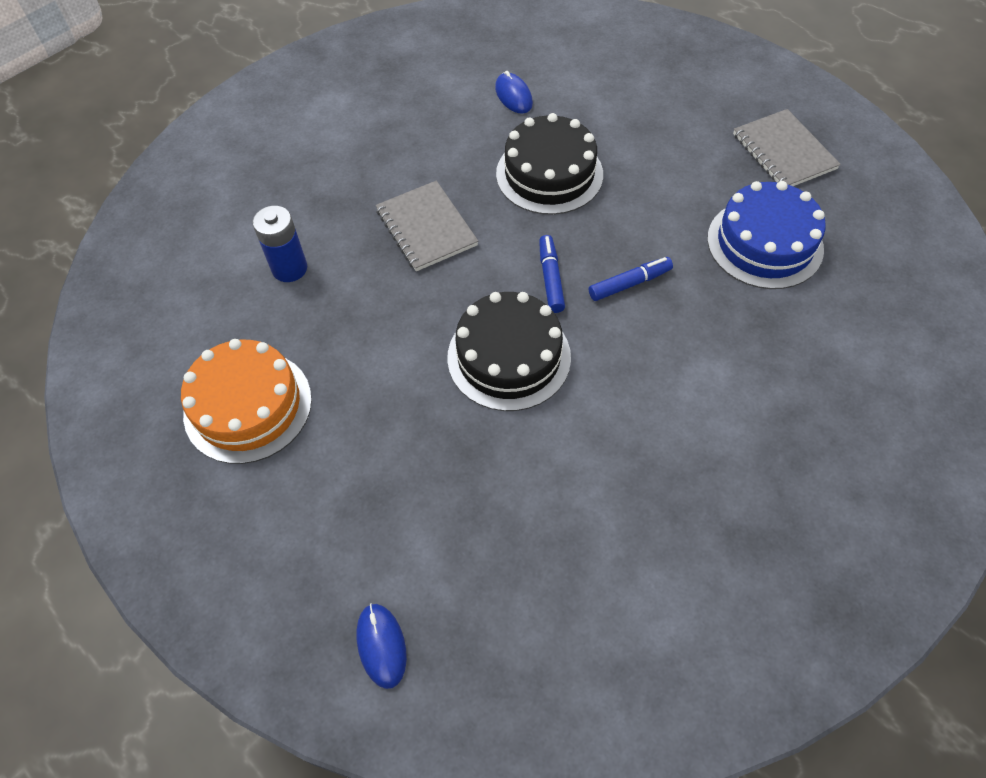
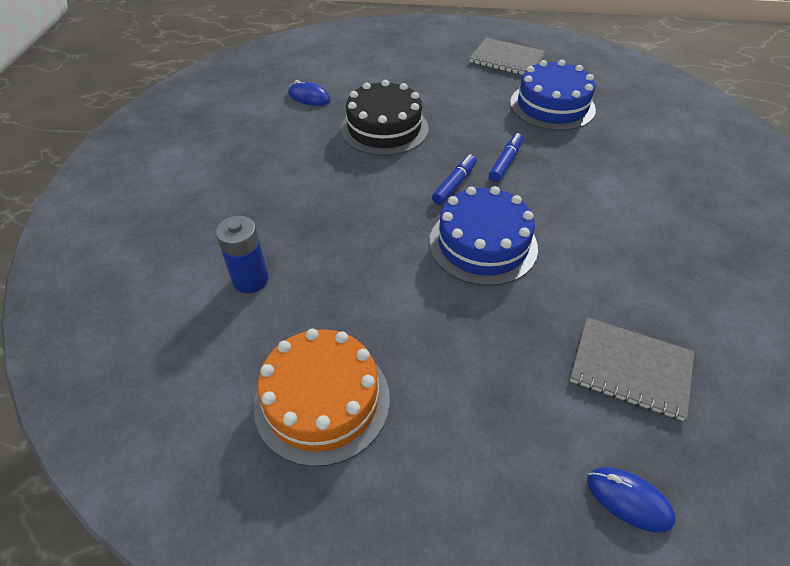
camera: 40 degrees left, 10 degrees down
(426, 228) = (334, 198): grey notebook -> grey notebook (630, 369)
(509, 357) = (483, 244): black cake -> blue cake
(551, 278) = (454, 184): blue marker -> blue marker turned 75 degrees clockwise

